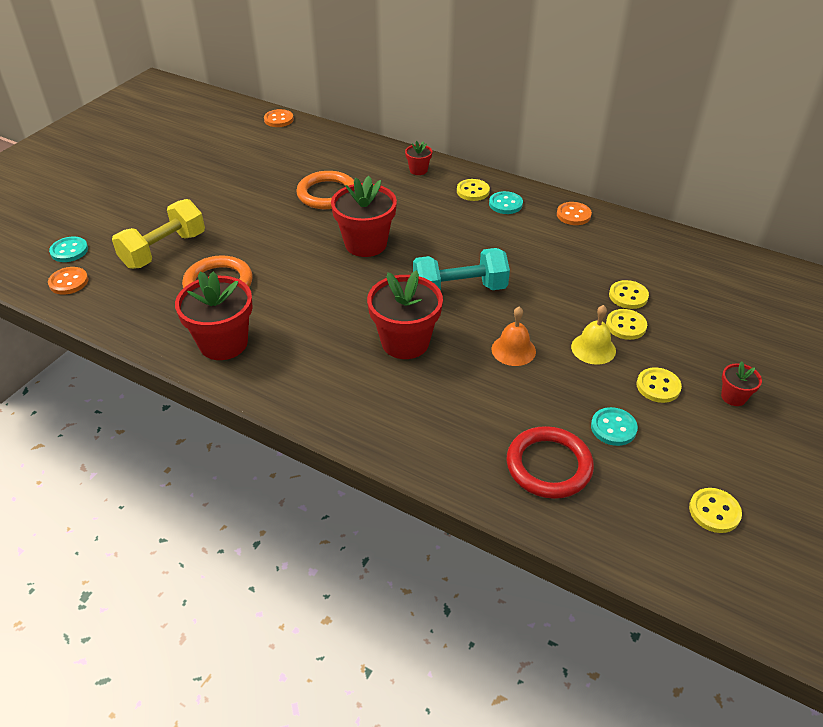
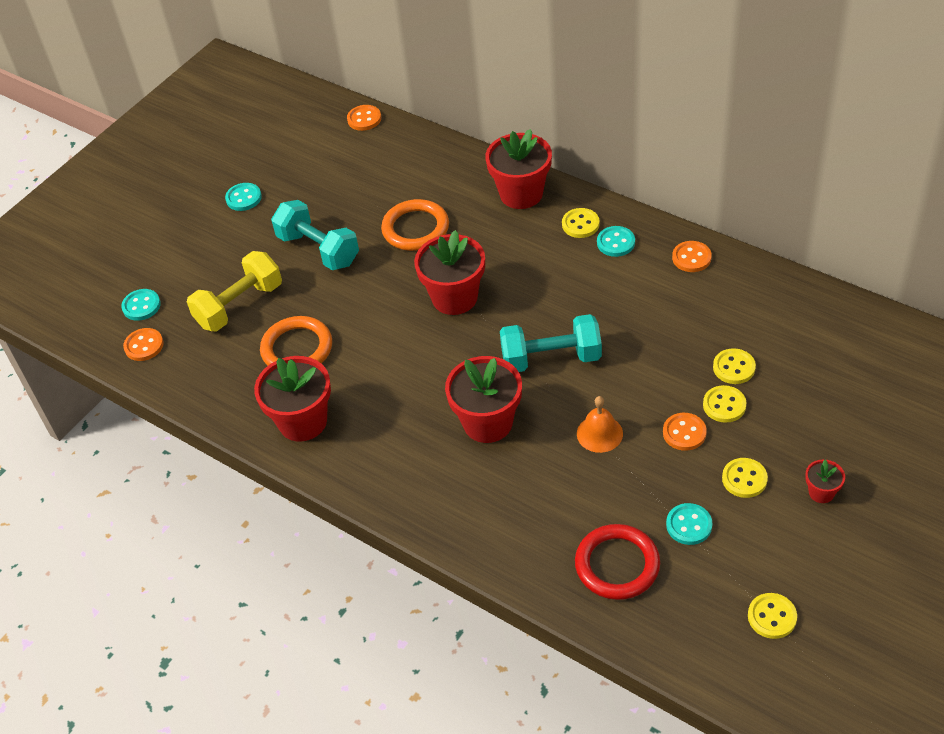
camera: 10 degrees right, 5 degrees up
(171, 172) = (243, 198): none -> turquoise button
(239, 208) = (318, 249): none -> turquoise dumbbell
(418, 170) = (521, 194): red flower pot -> red flower pot, size x2.10
(593, 348) = (684, 433): yellow bell -> orange button

